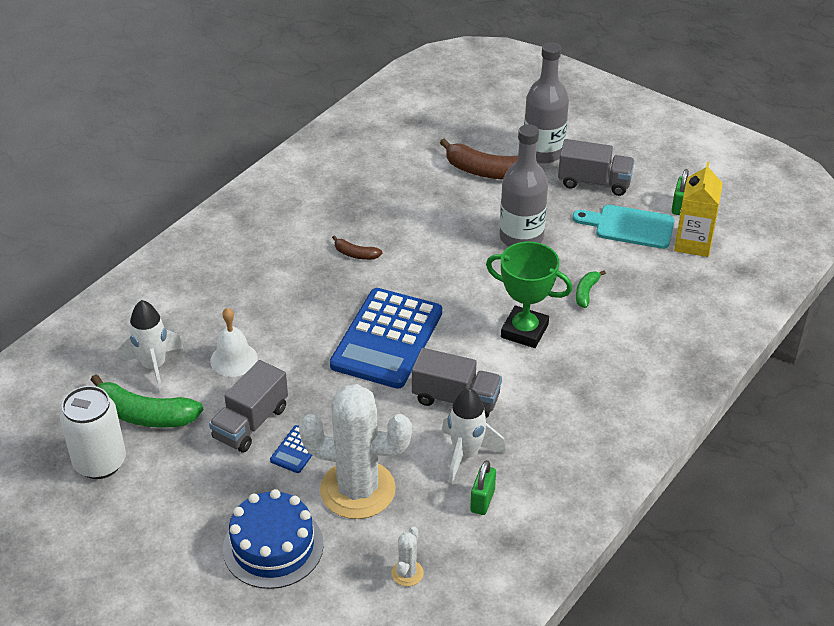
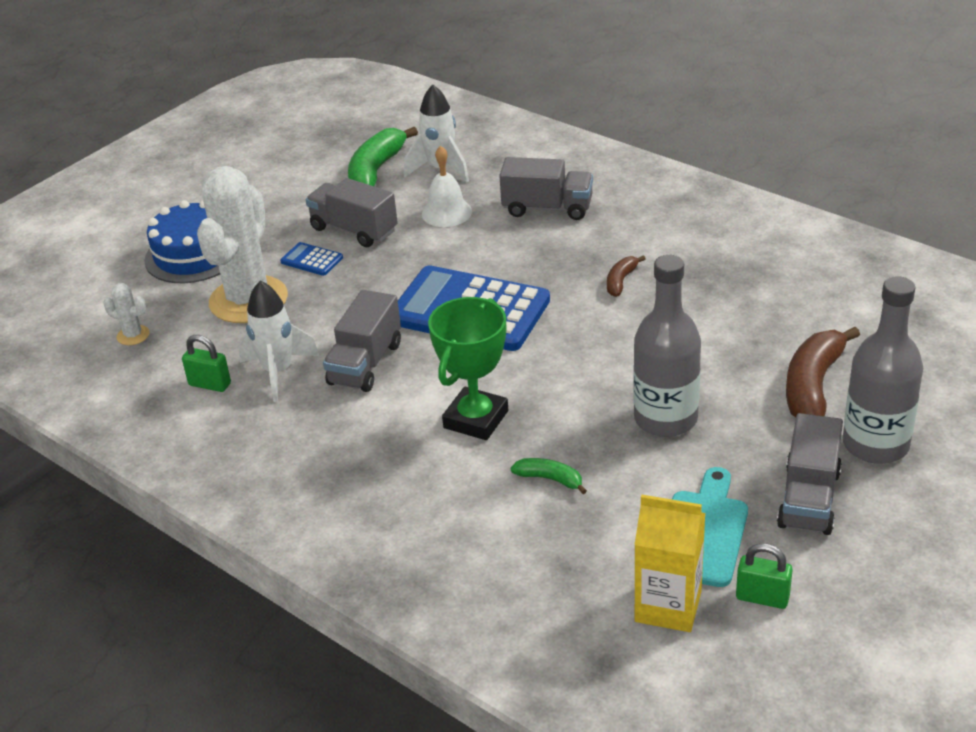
camera: 95 degrees right, 5 degrees down
(100, 462) = (320, 155): white can -> none
(240, 295) = (547, 208): none -> grey truck

